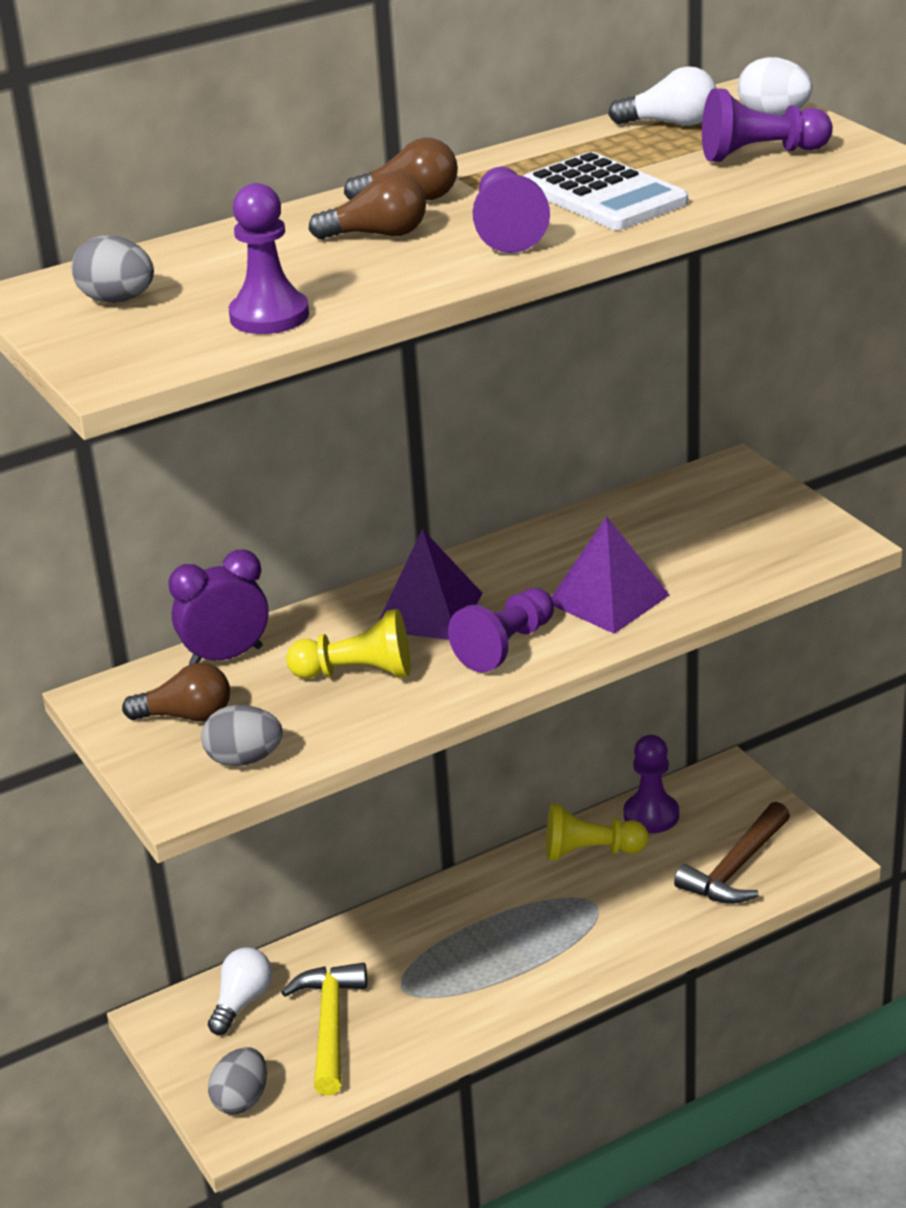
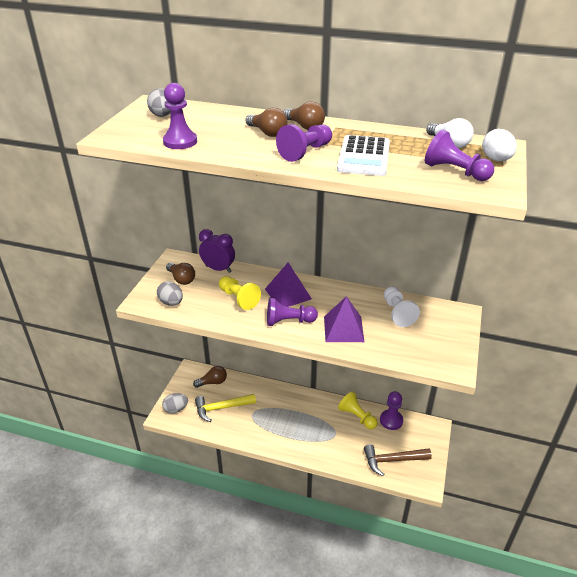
camera: 45 degrees right, 5 degrees up
(242, 1002) = (213, 382): white light bulb -> brown light bulb
(330, 1026) = (221, 408): yellow hammer -> yellow hammer turned 150 degrees counterclockwise
(646, 526) = (397, 313): none -> white pawn

